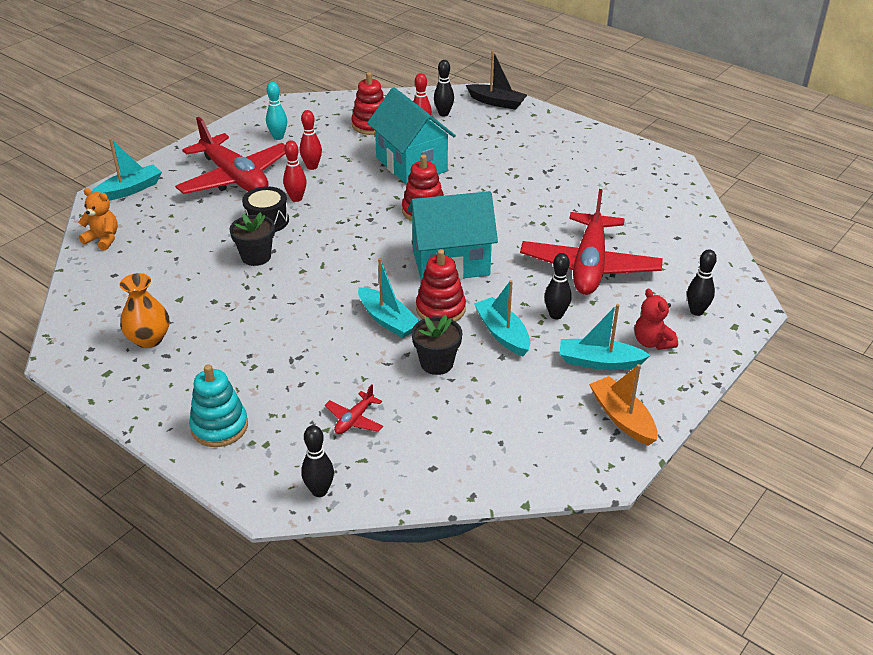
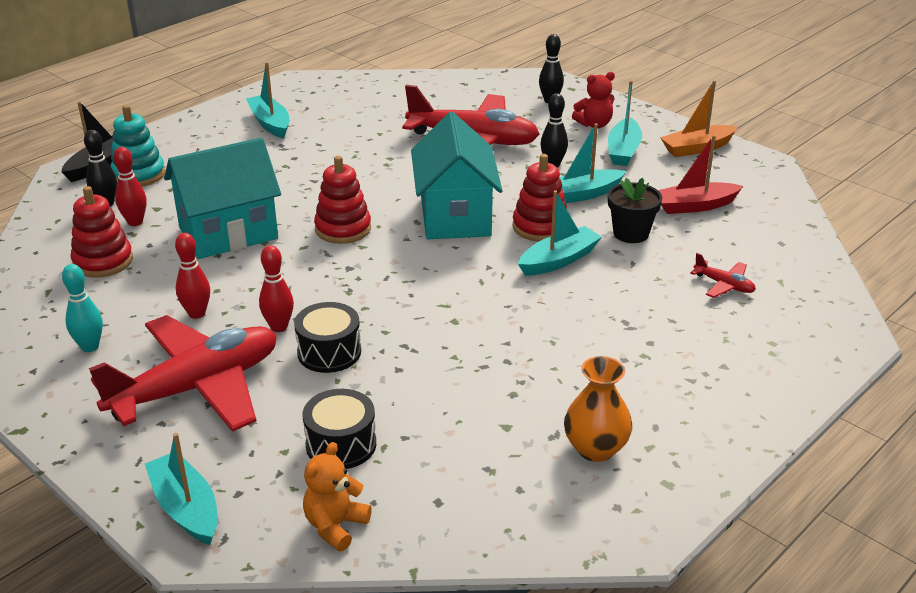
camera: 85 degrees left, 5 degrees down
(173, 234) = (341, 444): none -> black drum
(219, 427) = (752, 377): turquoise stacking toy -> turquoise stacking toy (138, 175)
(256, 257) = (416, 360): black flower pot -> none
(319, 491) = (830, 307): black bowling pin -> none
(495, 408) = (694, 206): none -> red boat
(586, 160) = (270, 123): none -> turquoise boat

